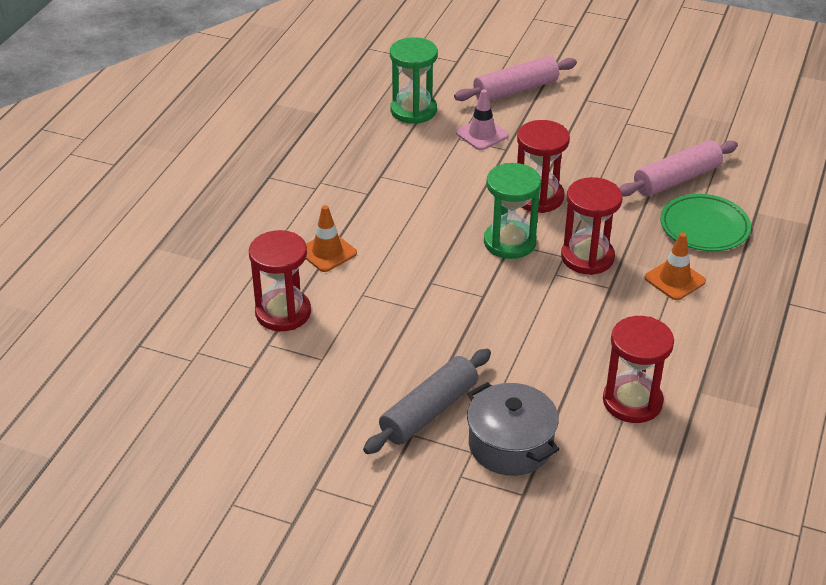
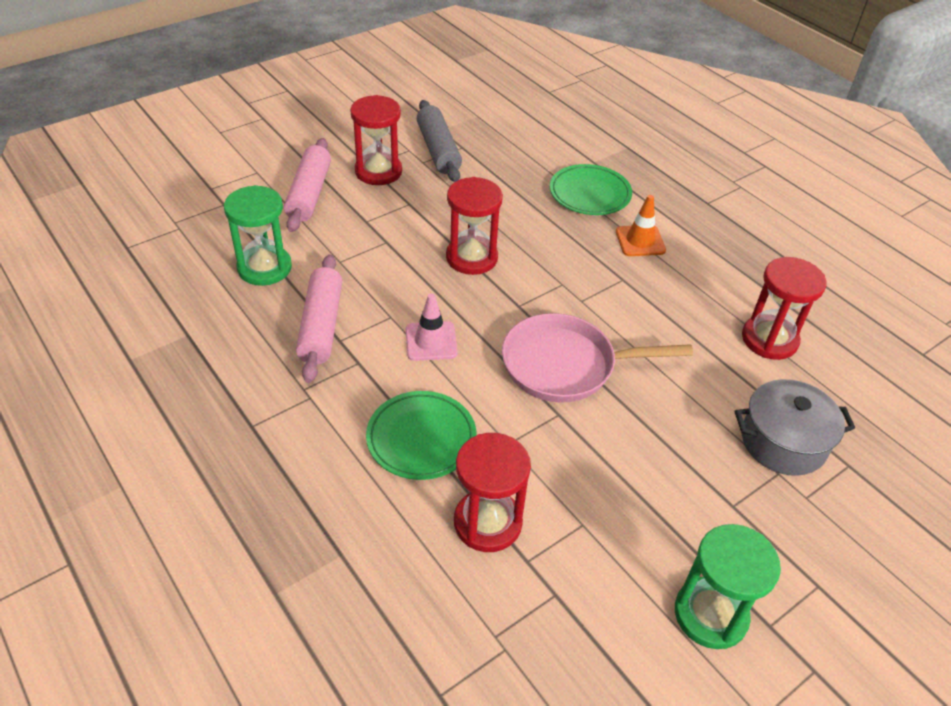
camera: 60 degrees left, 5 degrees up
(327, 252) = (421, 438): orange traffic cone -> green plate
(429, 411) = (709, 476): grey rolling pin -> grey rolling pin (438, 150)
(470, 293) = (565, 365): none -> pink pan
(482, 134) = (349, 244): pink traffic cone -> pink traffic cone (431, 341)
(509, 242) = (517, 305): green hourglass -> green hourglass (710, 615)
(587, 257) = (575, 272): red hourglass -> red hourglass (378, 171)
(676, 179) = (519, 176): pink rolling pin -> pink rolling pin (321, 326)

